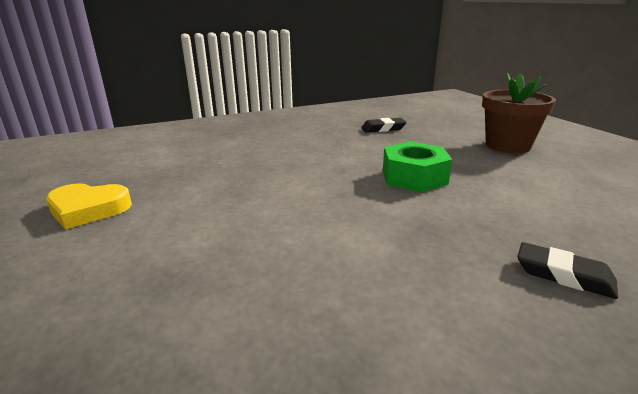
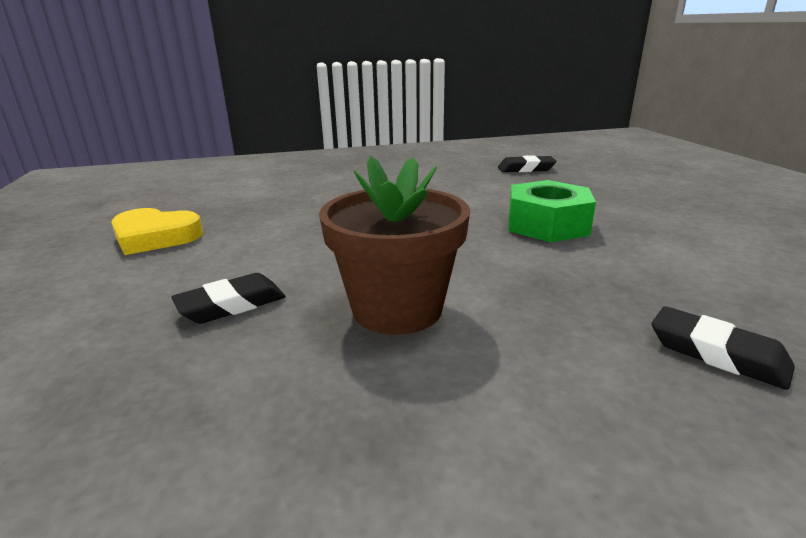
camera: 10 degrees right, 0 degrees up
(181, 269) = (232, 305): none -> black eraser
(507, 146) = (688, 195): brown flower pot -> brown flower pot (397, 309)

